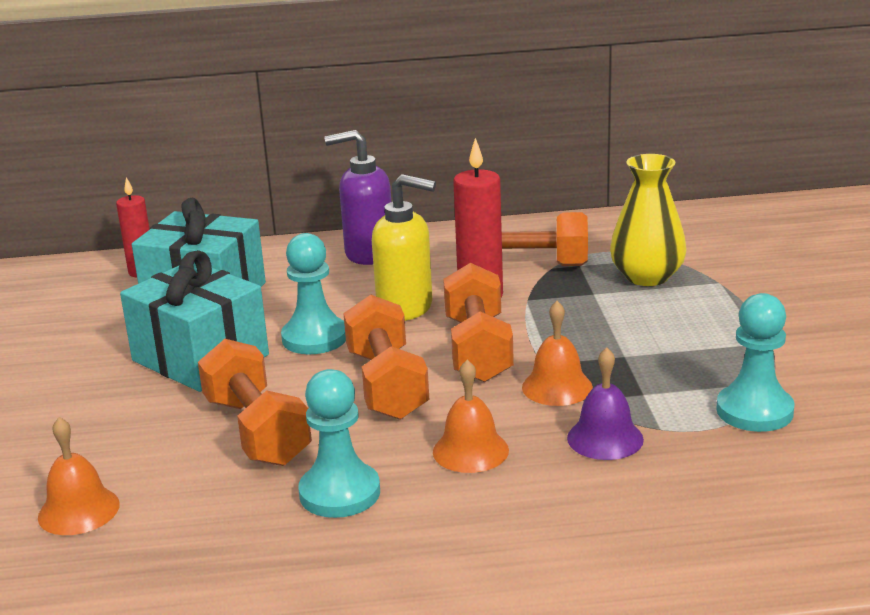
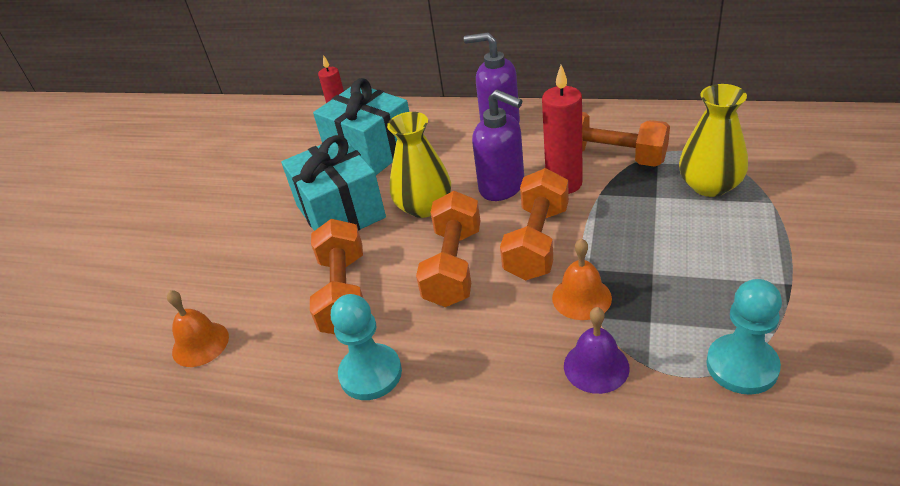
camera: 25 degrees right, 15 degrees up
(314, 338) = (424, 206): turquoise pawn -> yellow vase
(406, 308) = (502, 187): yellow soap dispenser -> purple soap dispenser
(470, 451) = (484, 353): orange bell -> none

